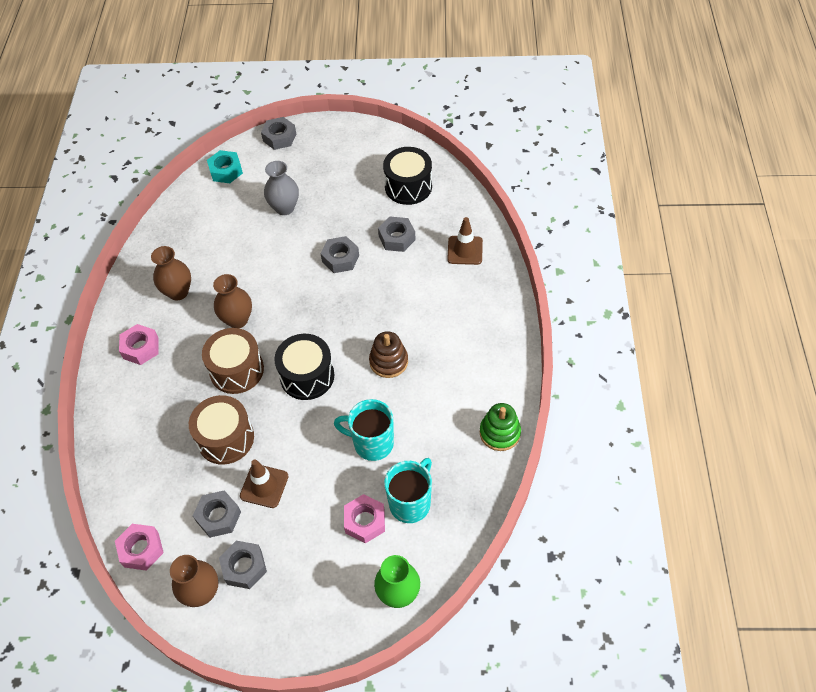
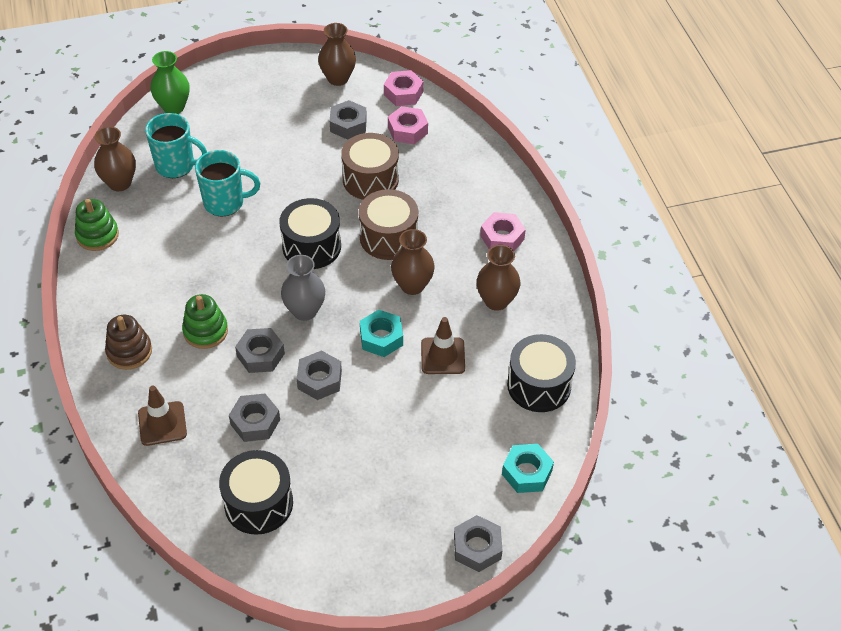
camera: 160 degrees right, 5 degrees down
(185, 223) = (539, 385): none -> black drum
(244, 567) = (310, 99): grey nut -> grey nut (260, 355)
(264, 486) = (317, 152): brown traffic cone -> brown traffic cone (443, 356)
(281, 281) = (381, 338): none -> turquoise nut
(284, 208) = (419, 433): grey vase -> grey vase (305, 311)
(365, 521) = (215, 145): pink nut -> pink nut (407, 130)
(388, 361) = (228, 277): brown stacking toy -> brown stacking toy (129, 351)
(411, 503) = (176, 166): turquoise mug -> turquoise mug turned 90 degrees counterclockwise
(418, 316) = (205, 331): none -> green stacking toy
(472, 493) = (120, 183): none -> brown vase

